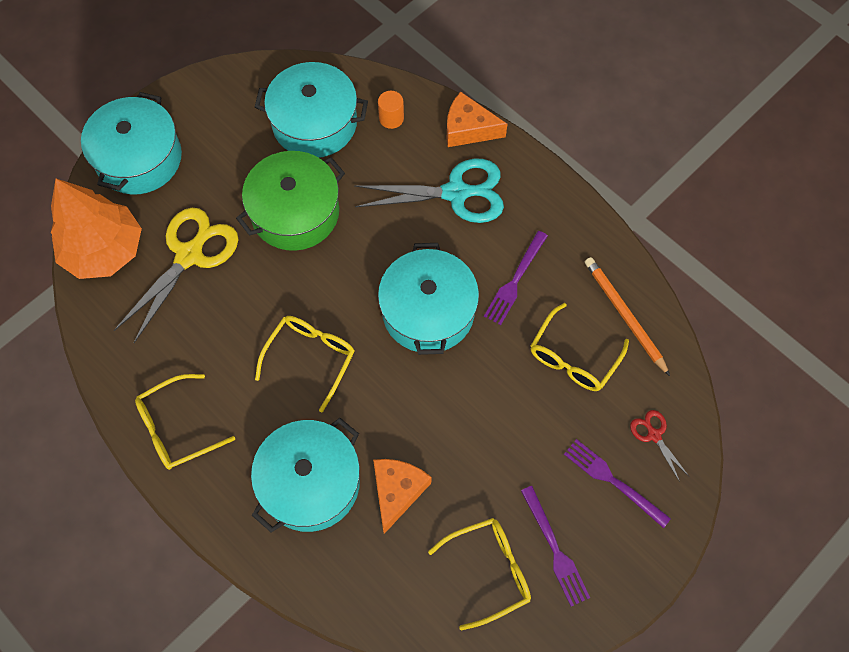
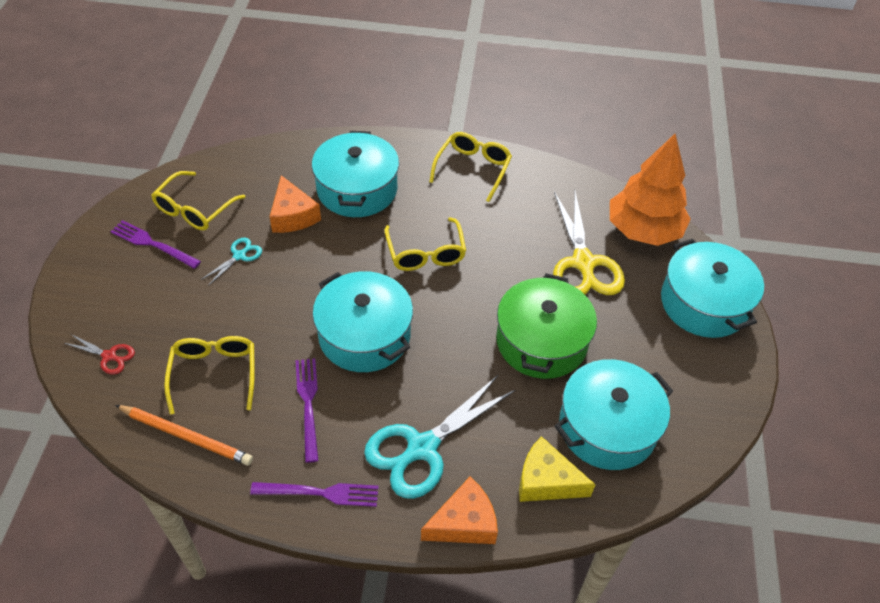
camera: 140 degrees right, 15 degrees down
(391, 118) = (546, 481): orange cylinder -> yellow cheese
(480, 474) = (239, 256): none -> turquoise scissors
(613, 481) = (129, 307): purple fork -> purple fork (320, 493)

